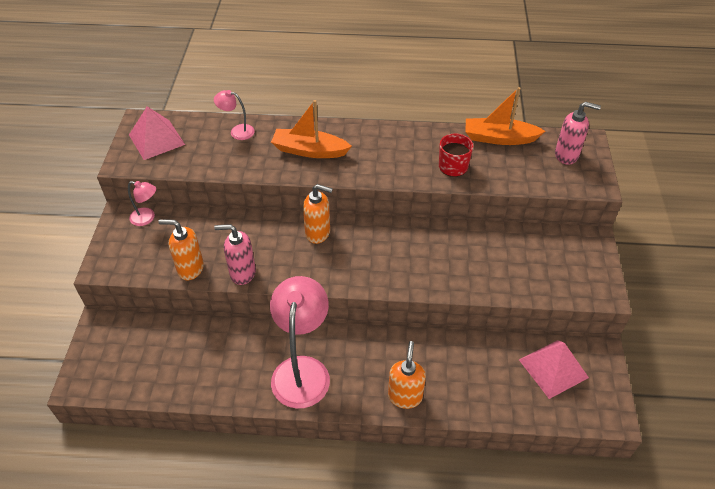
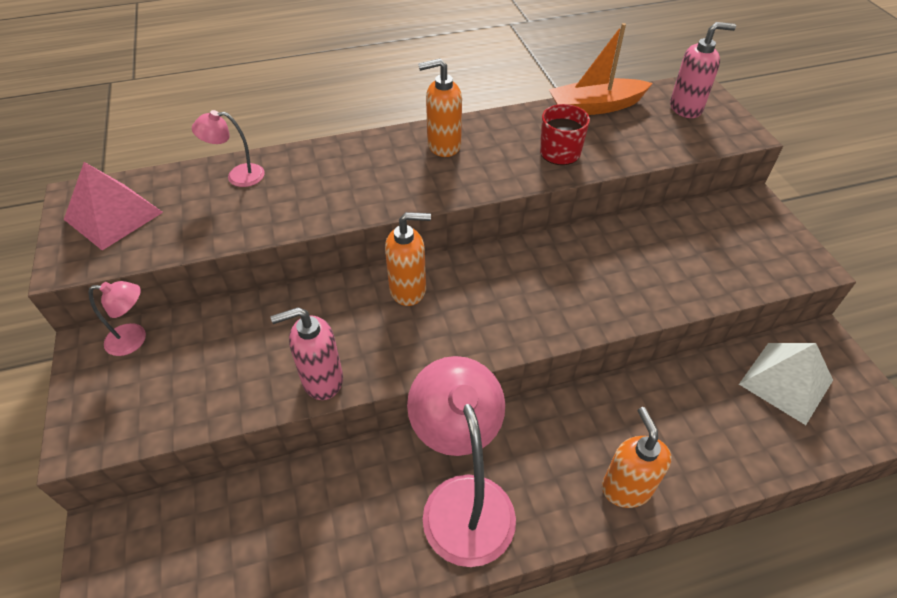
camera: 20 degrees left, 0 degrees up
(190, 268) = (235, 398): orange soap dispenser -> orange soap dispenser (443, 146)
(309, 150) = (356, 177): orange boat -> none
(553, 368) = (786, 382): pink pyramid -> white pyramid

